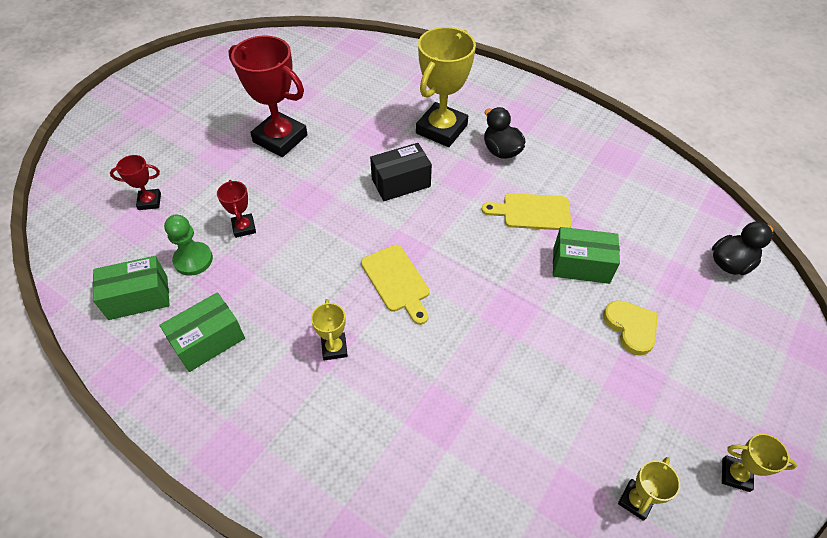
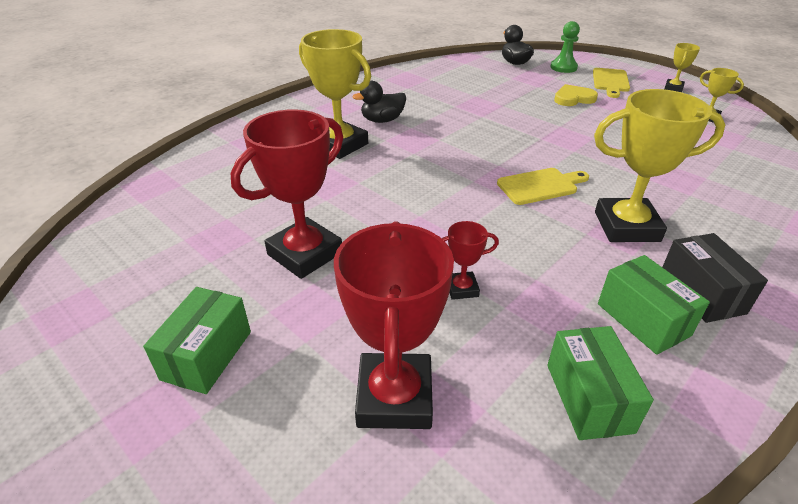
camera: 80 degrees left, 15 degrees down
(149, 201) = (394, 397): red trophy -> red trophy, size x2.09
(193, 260) = (516, 338): green pawn -> green pawn (563, 67)
(334, 348) = (626, 226): yellow trophy -> yellow trophy, size x2.09
(401, 183) = (410, 173): black box -> black box (701, 293)
(532, 212) = (460, 116): yellow cutting board -> yellow cutting board (610, 81)
(581, 265) = (518, 106): green box -> green box (207, 355)

